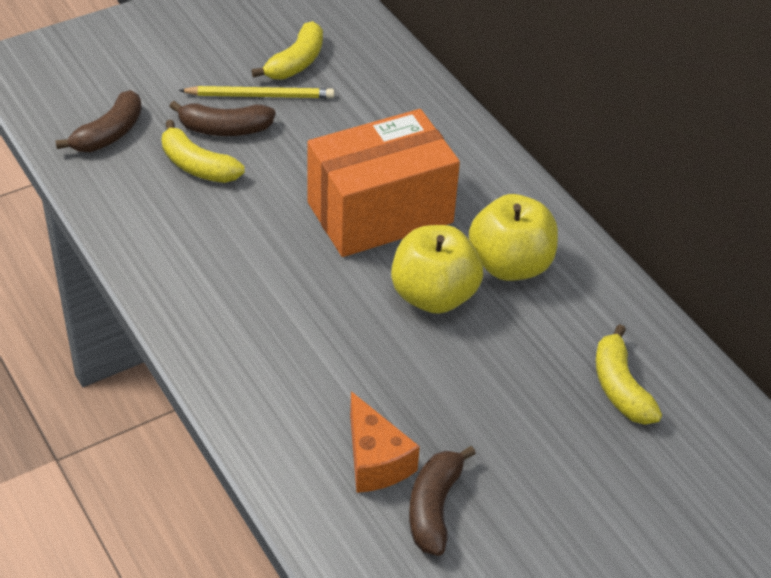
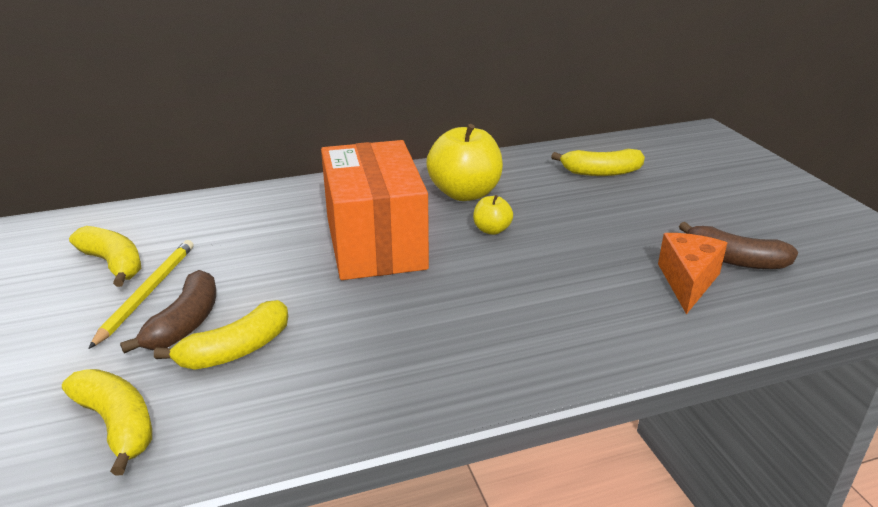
camera: 75 degrees left, 15 degrees down
(109, 134) = (117, 425): brown banana -> yellow banana
(375, 460) = (687, 281): orange cheese -> orange cheese turned 60 degrees counterclockwise
(434, 296) = (491, 230): yellow apple -> yellow apple, size x0.48

